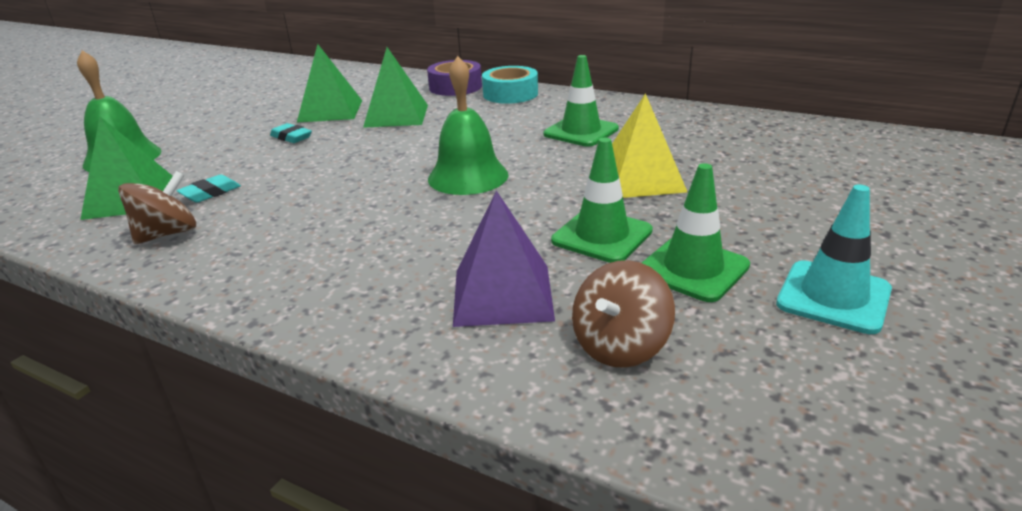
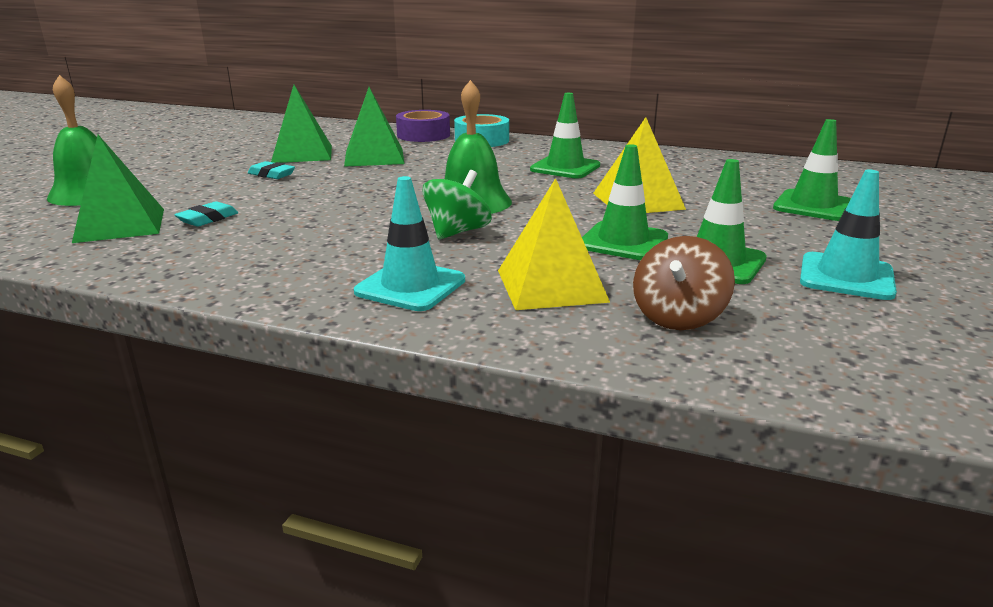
camera: 10 degrees left, 5 degrees down
(167, 234) = (179, 252): brown spinning top -> none
(362, 288) = (410, 286): none -> turquoise traffic cone
(437, 217) = (457, 232): none -> green spinning top
(503, 294) = (551, 285): purple pyramid -> yellow pyramid
(833, 191) = (813, 206): none -> green traffic cone

